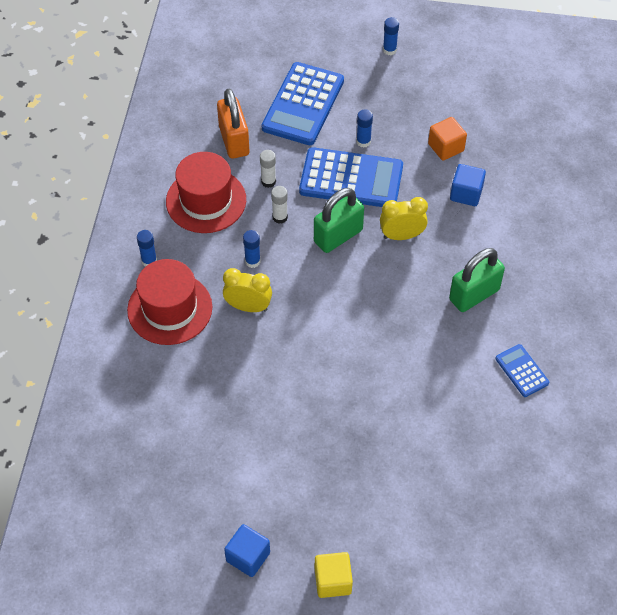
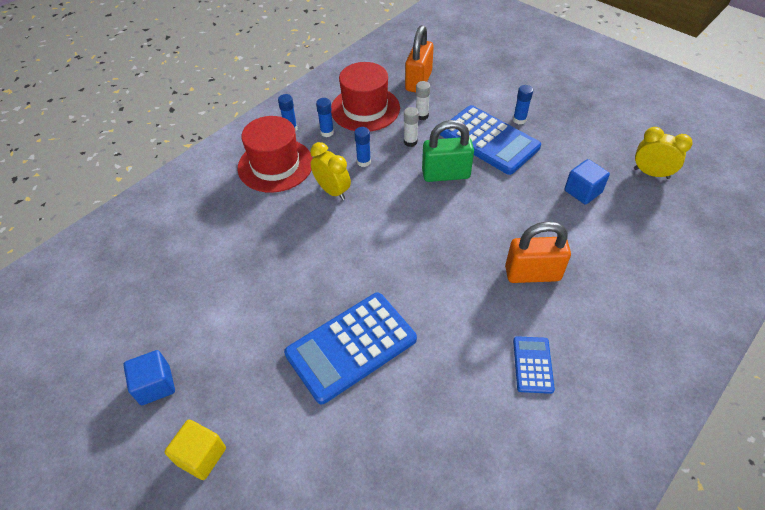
camera: 35 degrees right, 5 degrees down
(303, 104) = (490, 79): blue calculator -> blue calculator (351, 347)
(389, 50) = (588, 70): blue glue stick -> blue glue stick (327, 132)
(402, 235) = (500, 197): yellow clock -> yellow clock (651, 173)
(446, 147) = (588, 151): orange cube -> none
(474, 295) = (532, 273): green padlock -> orange padlock

